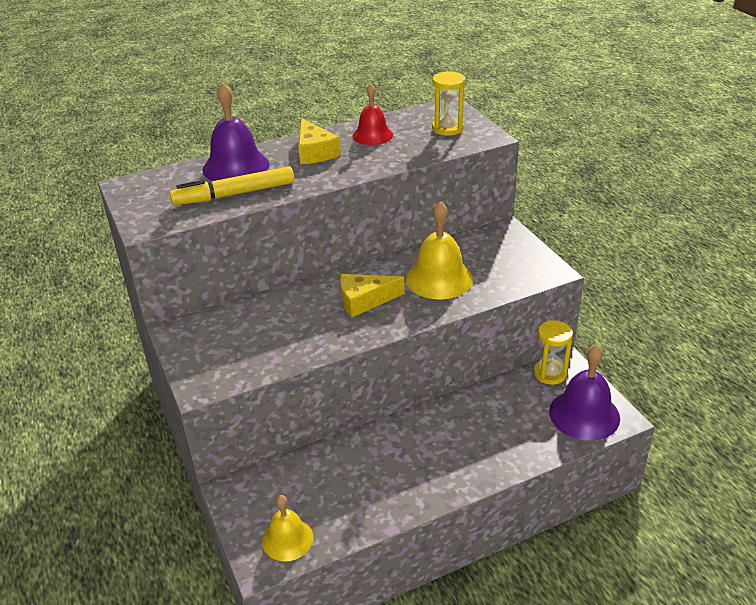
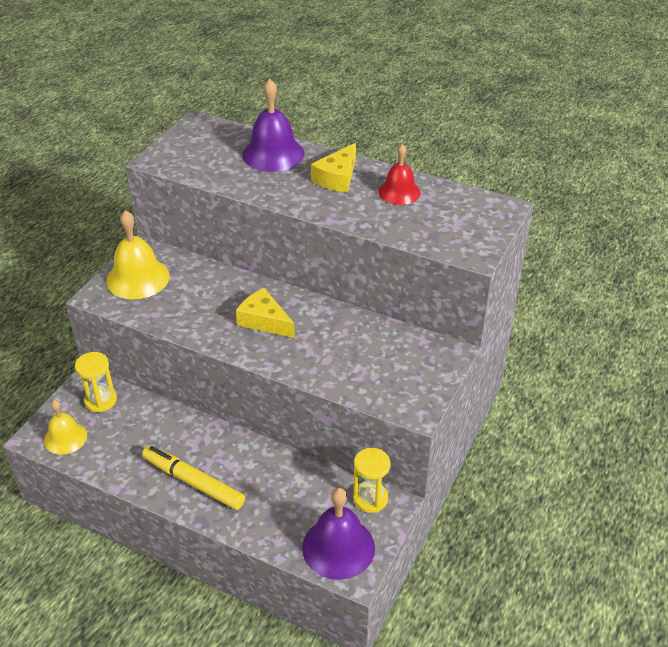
camera: 50 degrees right, 5 degrees up
(234, 194) = (235, 174): yellow marker -> yellow marker (193, 482)
(439, 278) = (335, 347): yellow bell -> yellow bell (138, 278)
(447, 128) = (461, 225): yellow hourglass -> yellow hourglass (100, 400)

